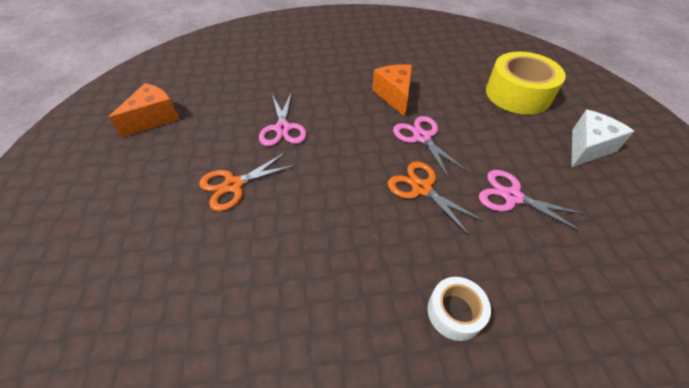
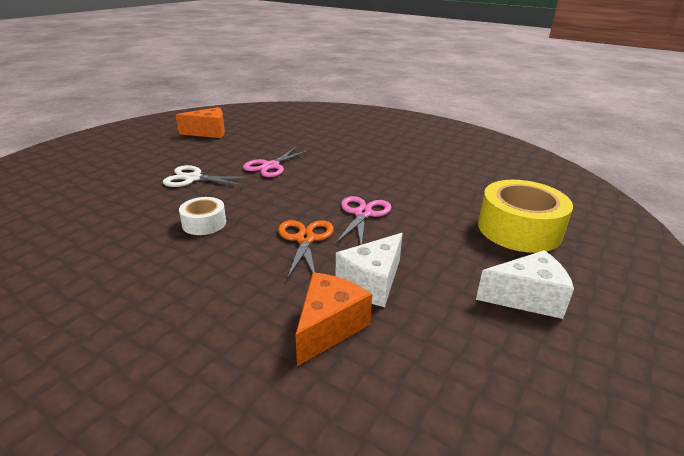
camera: 40 degrees right, 20 degrees down
(233, 185) = (193, 178): orange scissors -> white scissors
(394, 95) = (388, 182): orange cheese -> orange cheese (329, 327)
(454, 312) = (198, 309): white tape -> white tape (204, 223)
(512, 196) = (372, 283): pink scissors -> white cheese

